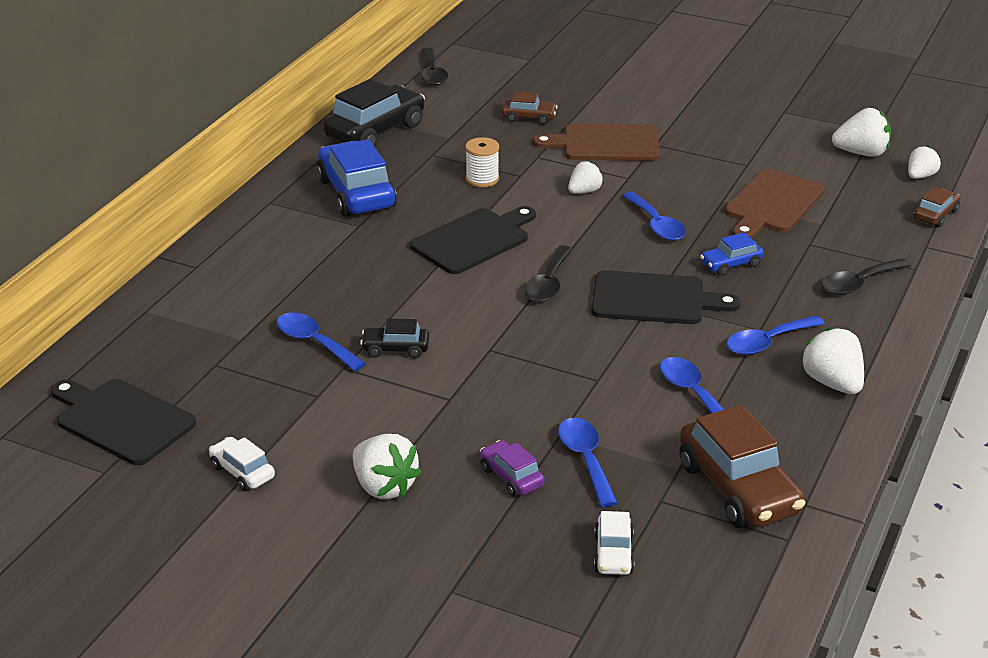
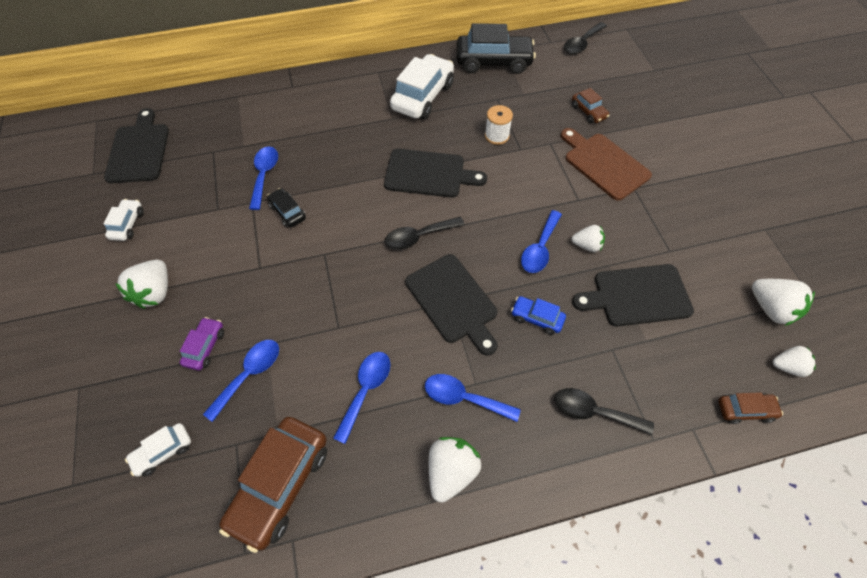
camera: 50 degrees right, 25 degrees up
(356, 193) = (423, 96): blue car -> white car
(584, 191) = (537, 189): white strawberry -> white strawberry (587, 245)
(772, 204) = (637, 296): brown cutting board -> black cutting board

